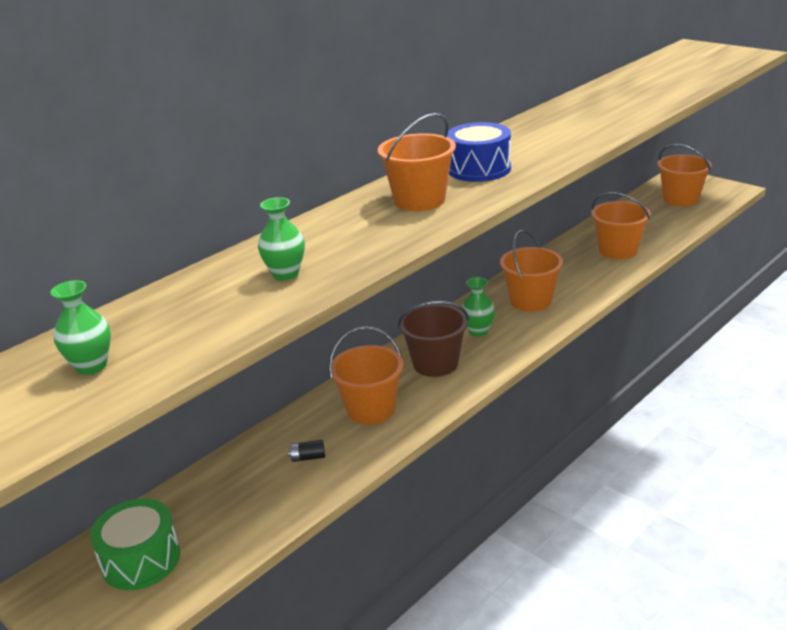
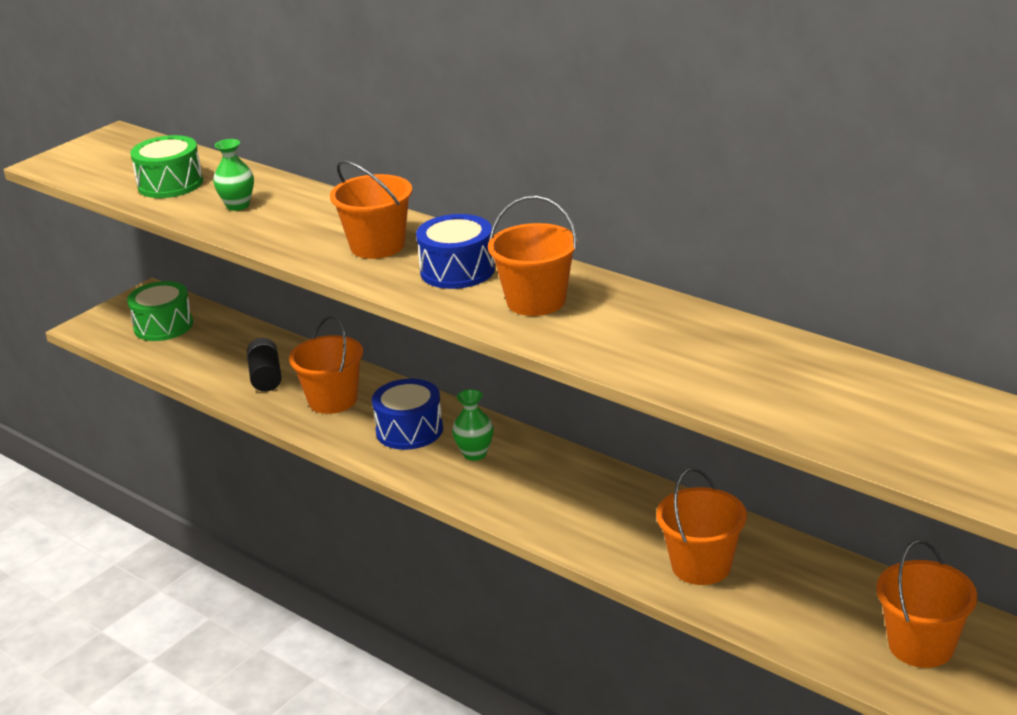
camera: 85 degrees right, 0 degrees up
(91, 366) = (127, 164): green vase -> none
(188, 324) = (170, 184): none -> green drum
(308, 457) = (266, 377): black battery -> black battery, size x1.85
(435, 363) = (409, 430): brown bucket -> blue drum
(531, 301) = (547, 489): orange bucket -> orange bucket (536, 301)

